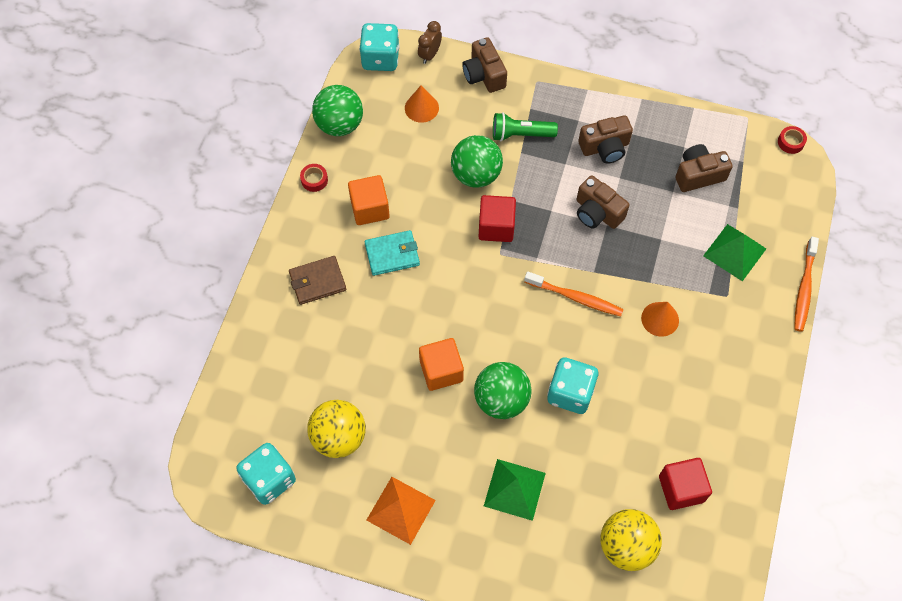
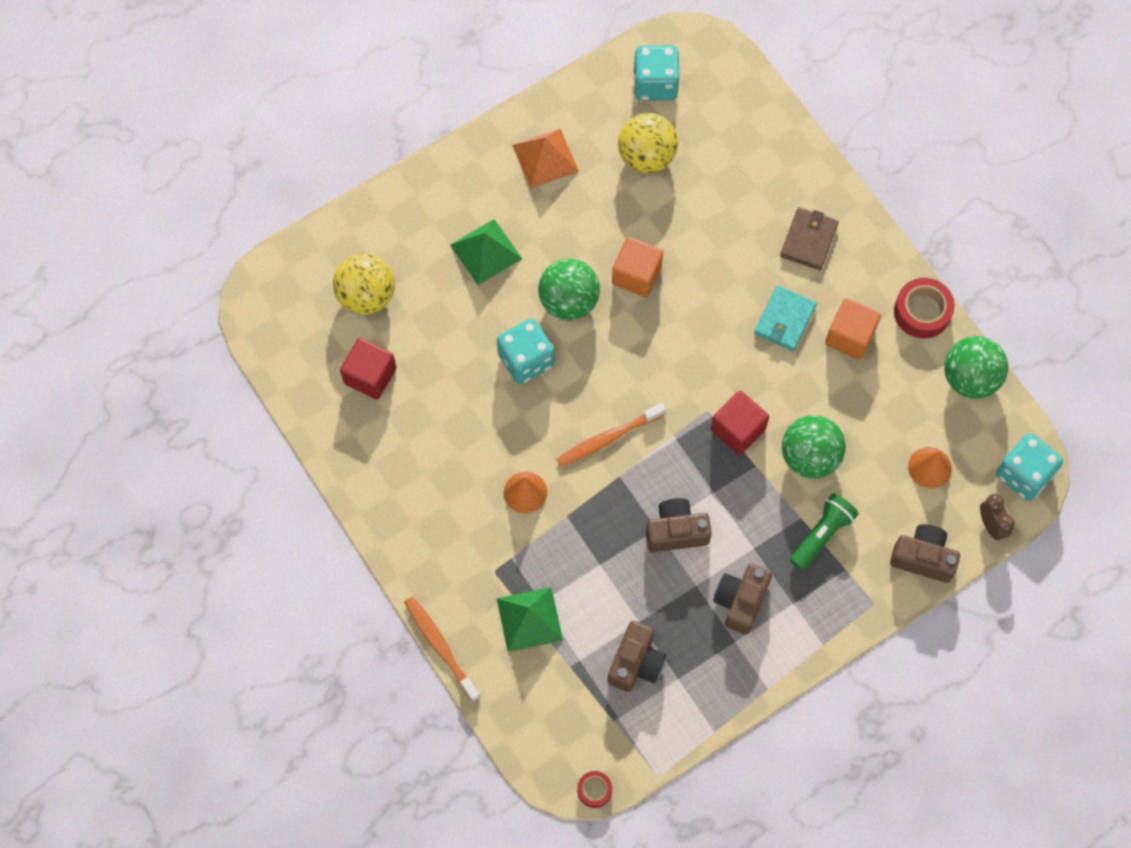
camera: 130 degrees right, 5 degrees up
(314, 180) = (922, 312): red tape -> red tape, size x1.78

